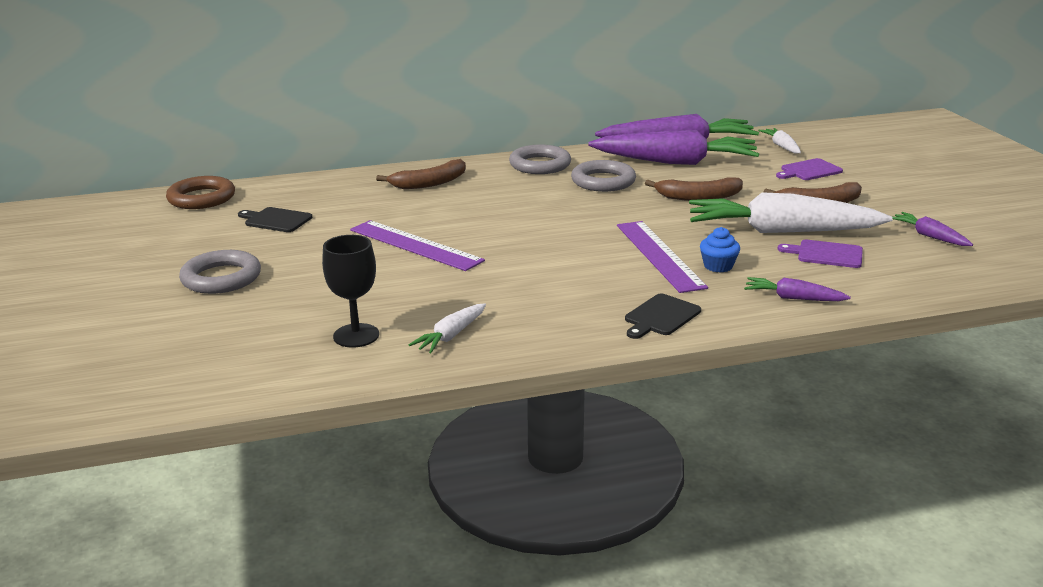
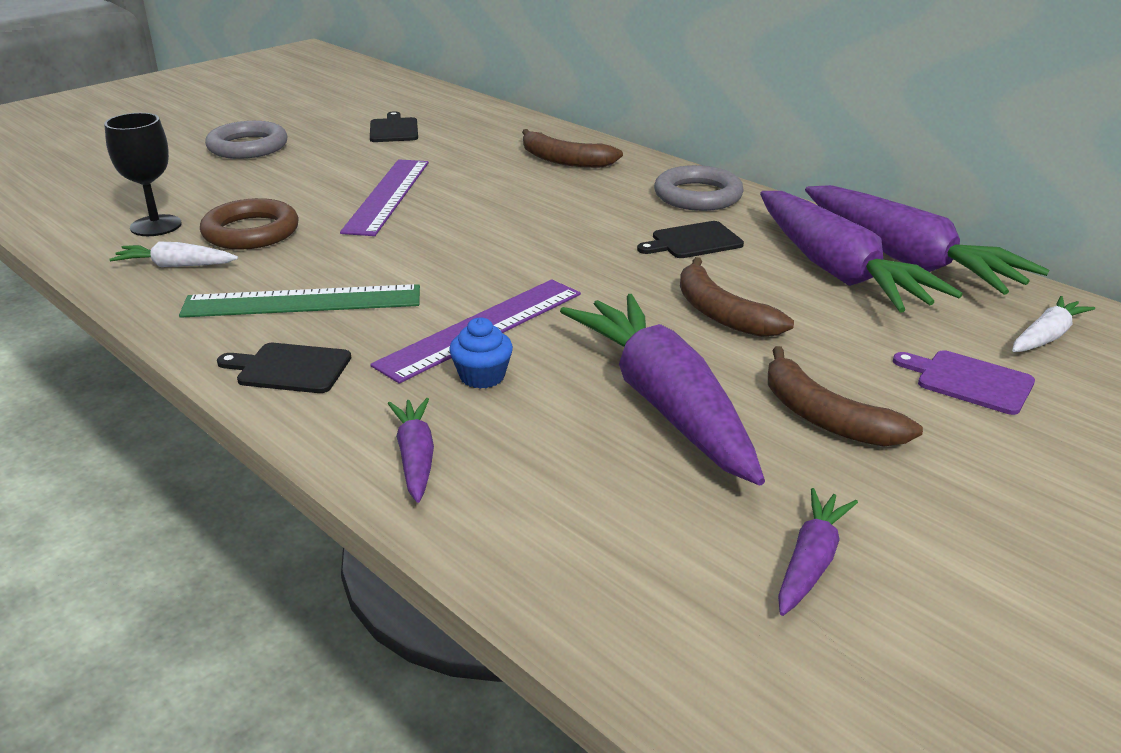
camera: 60 degrees right, 5 degrees up
(201, 198) = (416, 94): brown ring -> brown ring (251, 232)
(567, 299) = (302, 302): none -> green ruler
(603, 181) = (693, 241): grey ring -> black cutting board
(782, 231) = (665, 404): white carrot -> purple carrot
(826, 254) = (611, 459): purple cutting board -> none

